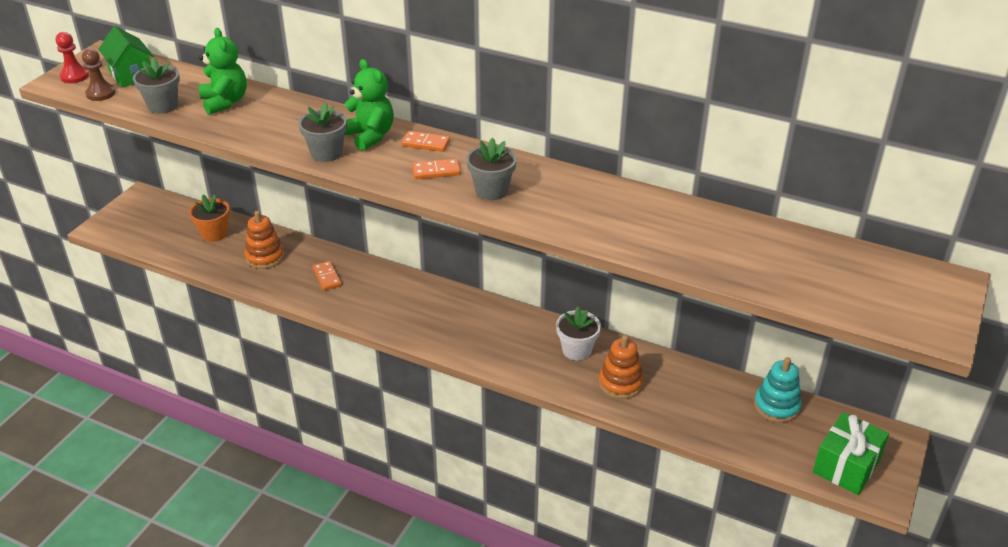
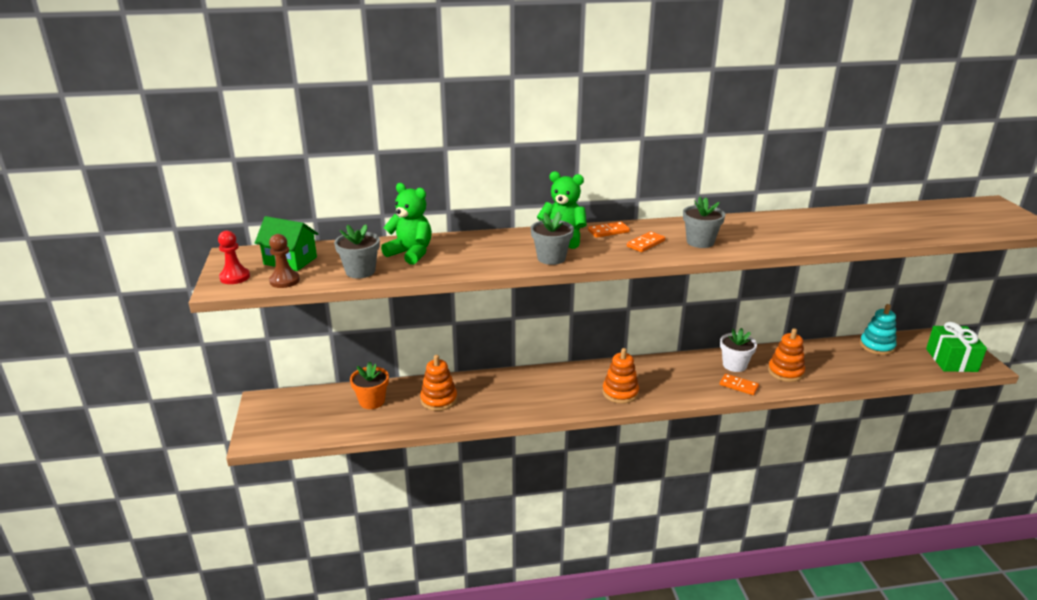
camera: 35 degrees left, 10 degrees down
(327, 277) = (508, 393): orange domino -> orange domino (738, 386)
(424, 324) = (620, 393): none -> orange stacking toy

